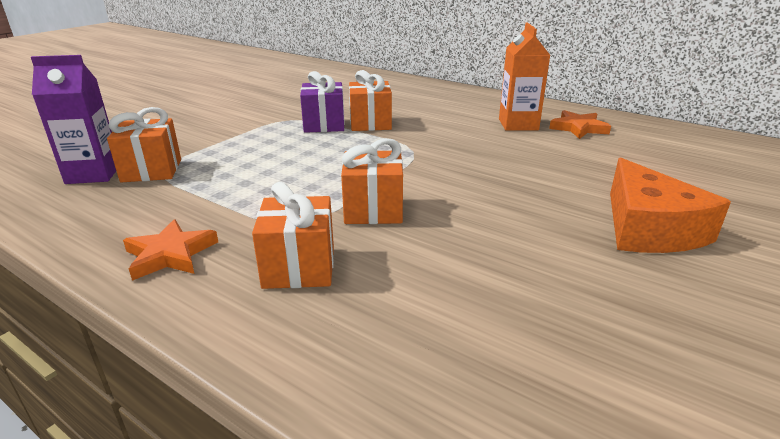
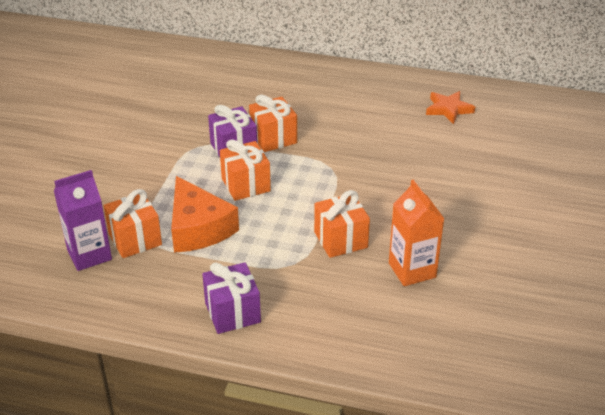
camera: 20 degrees left, 10 degrees up
(170, 254) = (232, 312): orange star -> purple gift
(299, 267) = (325, 300): orange gift -> orange gift (246, 185)
(518, 124) = (399, 114): orange carton -> orange carton (412, 270)
(648, 228) = (524, 214): orange cheese -> orange cheese (198, 228)

